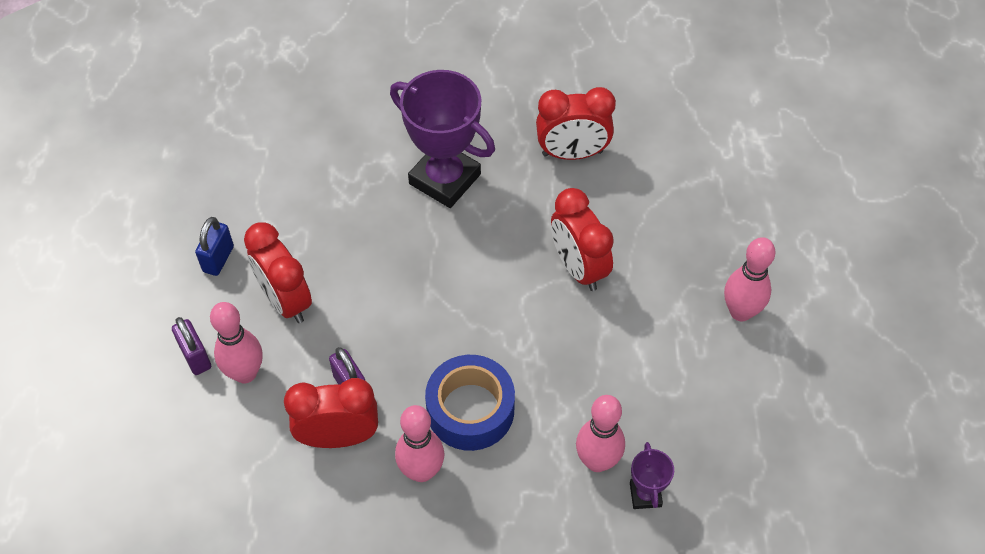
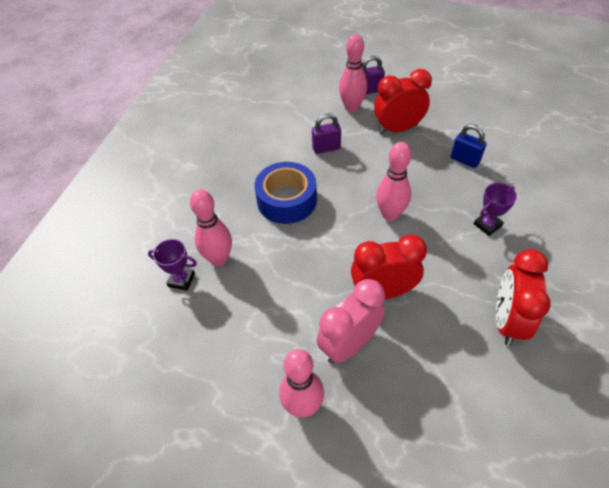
camera: 110 degrees right, 5 degrees down
(218, 259) = (436, 105): blue padlock -> blue padlock (464, 160)
(338, 437) = (295, 138): red clock -> none
(421, 471) = (256, 170): pink bowling pin -> pink bowling pin (390, 215)
(445, 179) = (487, 225): purple trophy -> purple trophy, size x0.47
(656, 286) = (349, 344): none -> pink clock

